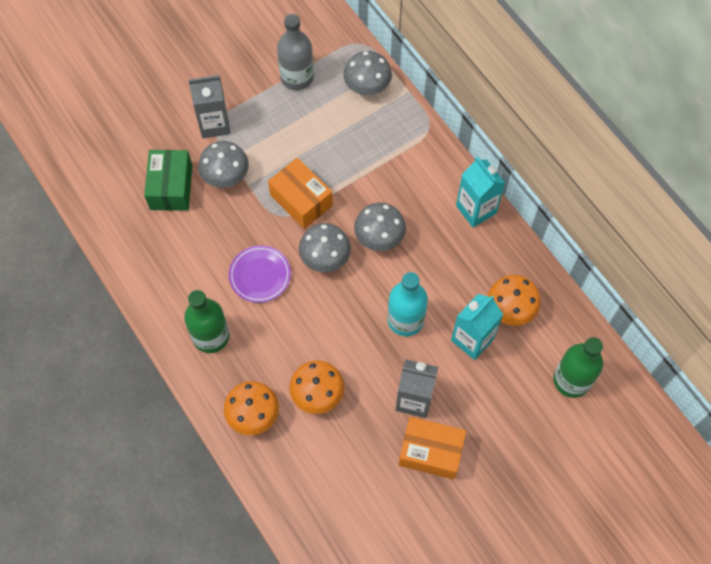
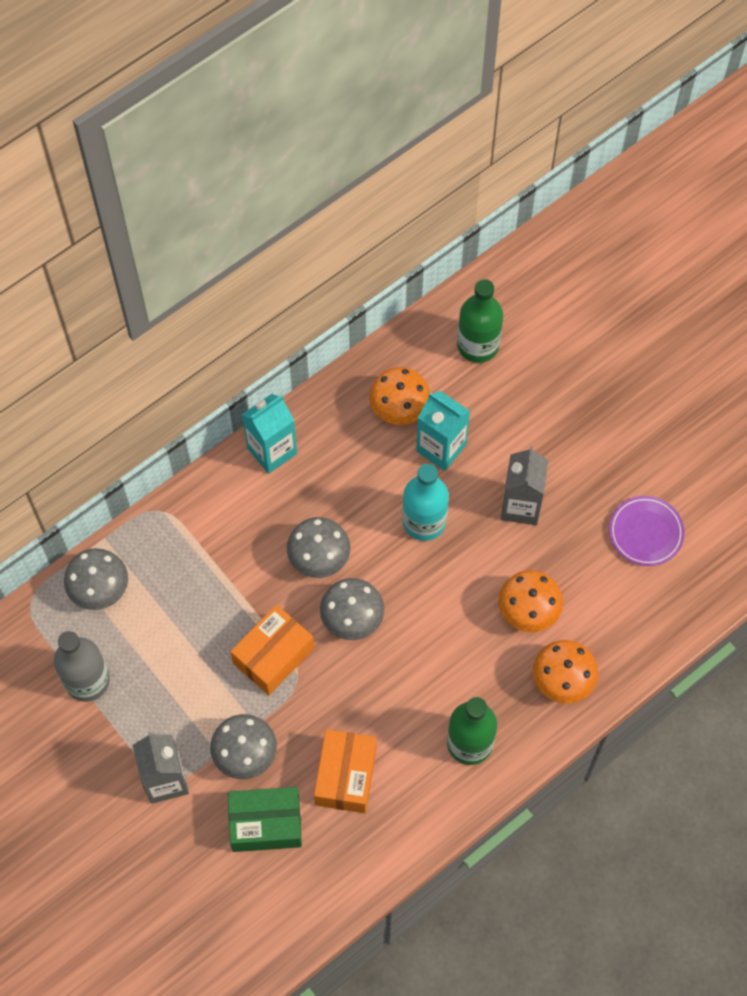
camera: 95 degrees left, 0 degrees up
(260, 275) = (383, 694): purple plate -> purple plate (645, 533)
(430, 452) = (579, 485): orange box -> orange box (346, 776)

